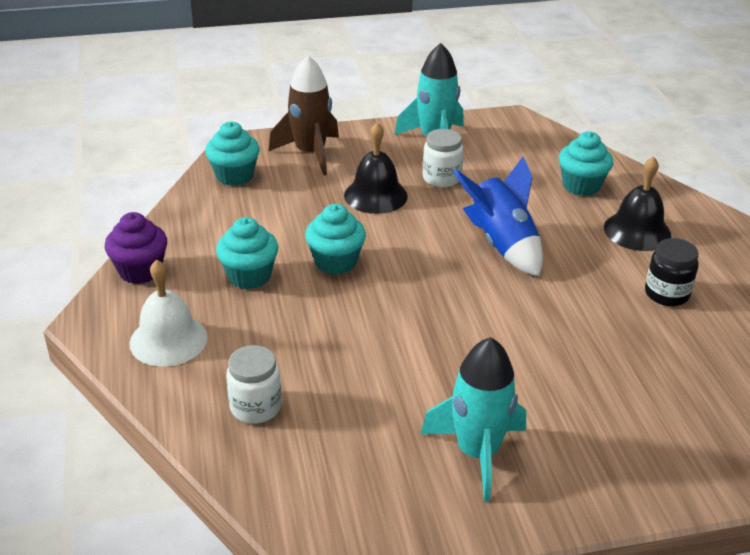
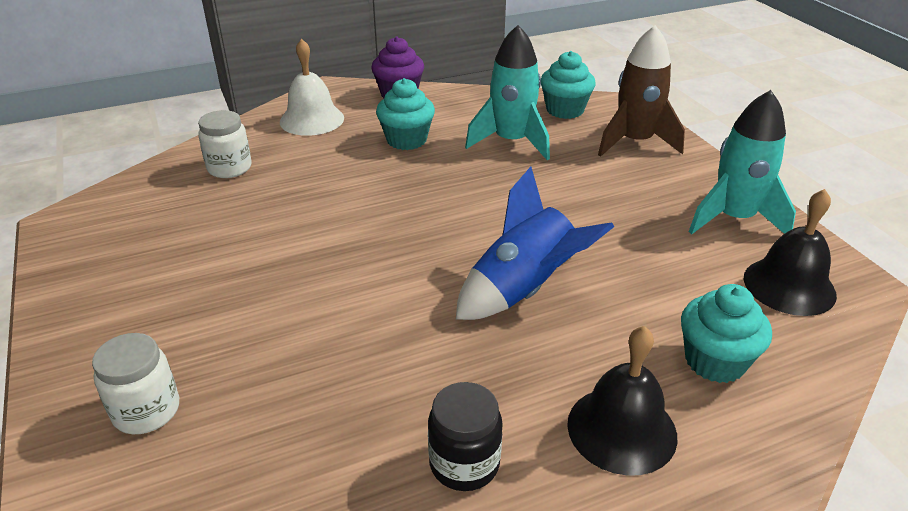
camera: 80 degrees right, 0 degrees up
(335, 262) = (444, 180): turquoise cupcake -> none
(375, 195) = (578, 190): black bell -> black bell (789, 286)
(441, 178) = (645, 231): white jar -> white jar (146, 411)
(477, 453) = (154, 294): turquoise rocket -> turquoise rocket (511, 142)

